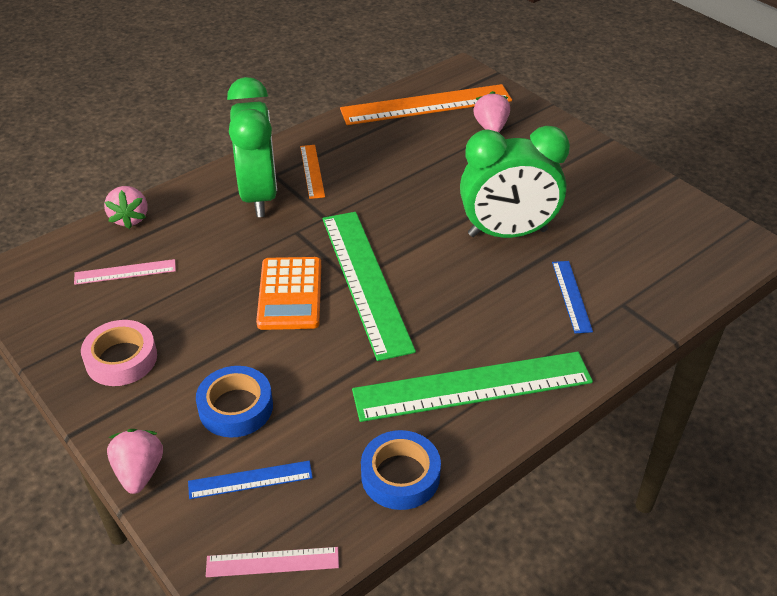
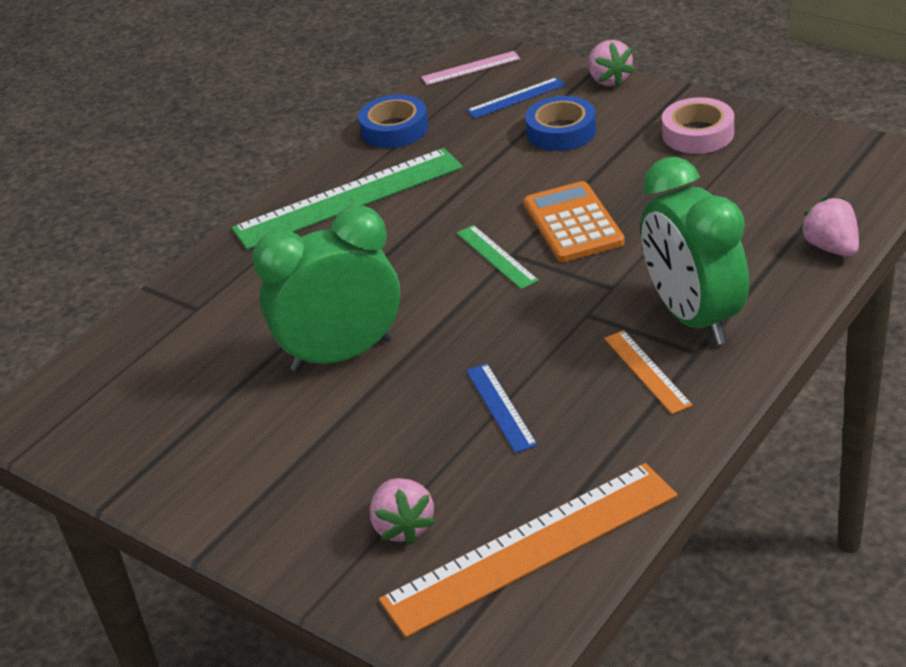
camera: 170 degrees right, 5 degrees down
(125, 272) = (773, 196): pink ruler -> none
(365, 281) = (496, 256): green ruler -> green ruler, size x0.47
(571, 296) = (255, 301): blue ruler -> blue ruler (500, 407)

